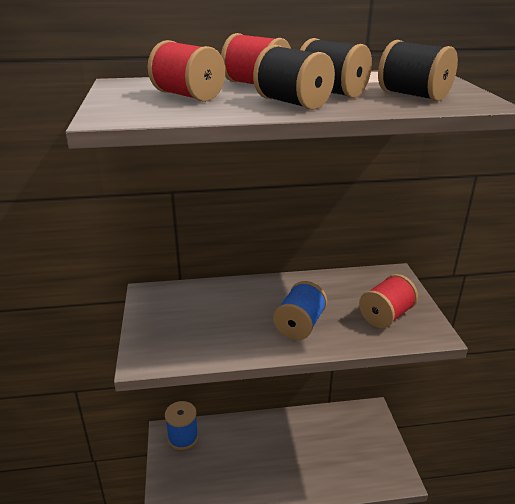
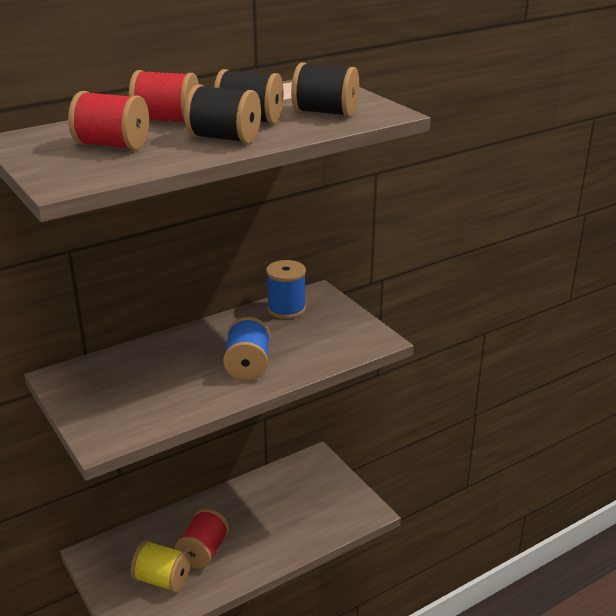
camera: 25 degrees left, 0 degrees up
(183, 437) = (113, 553): blue spool -> blue spool (286, 309)
(207, 475) = (162, 579): none -> yellow spool
(386, 316) = (328, 335): red spool -> red spool (203, 551)

